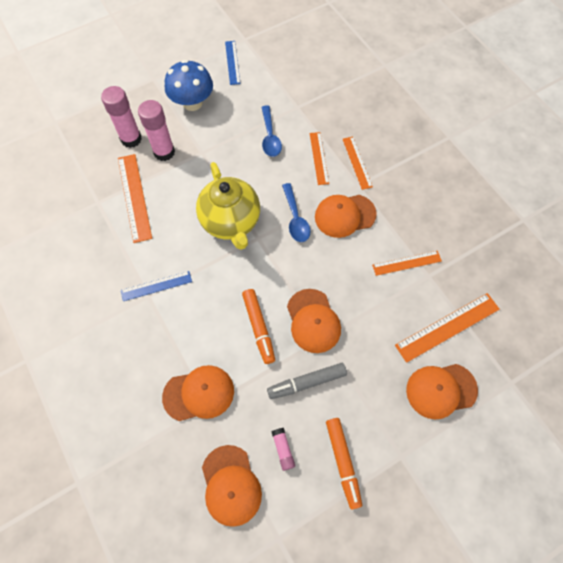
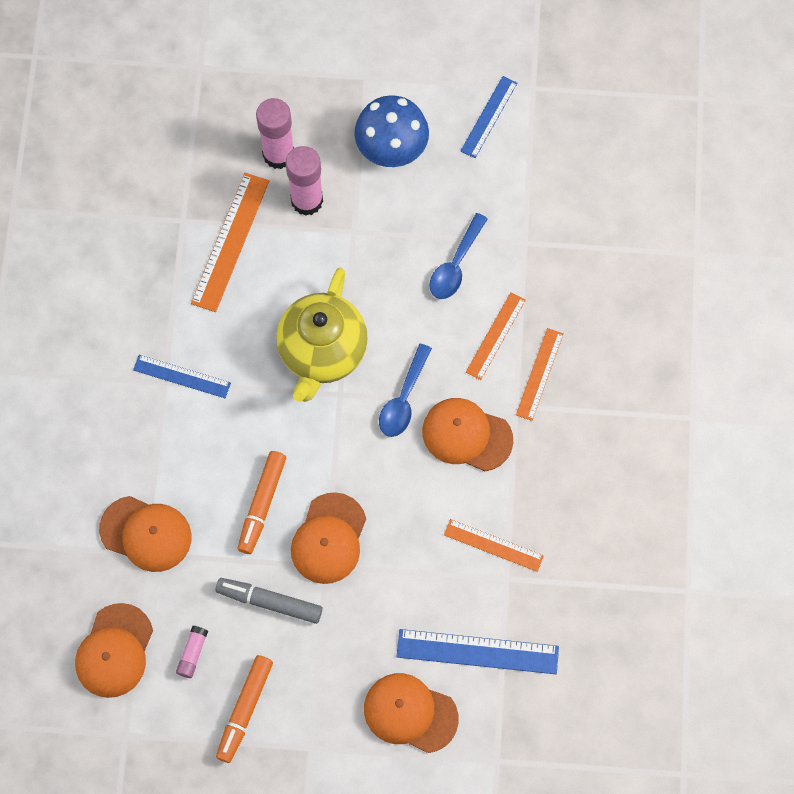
camera: 35 degrees right, 5 degrees up
(447, 327) = (477, 651): orange ruler -> blue ruler

